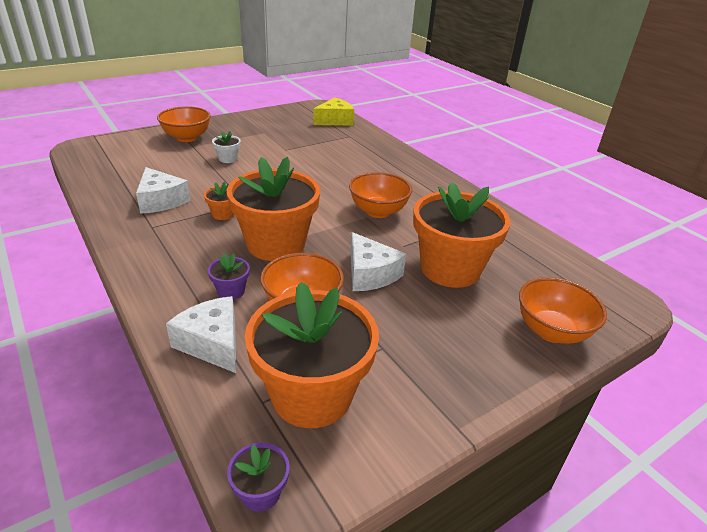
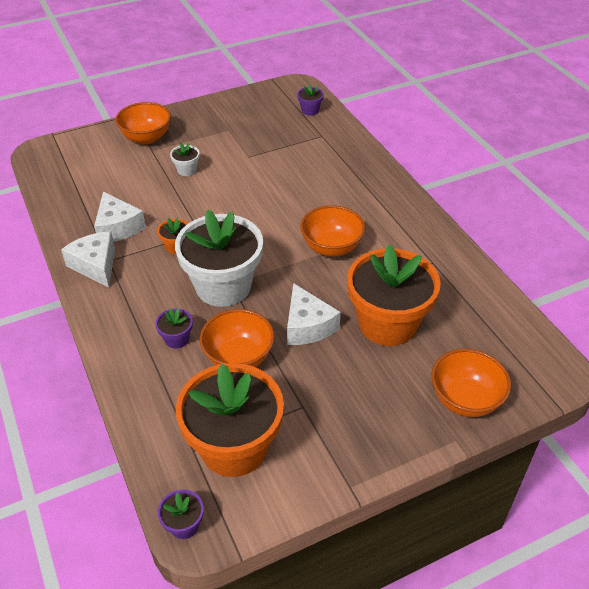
camera: 10 degrees right, 10 degrees up
(212, 343) = (157, 392): white cheese -> white cheese (95, 265)
(276, 244) = (223, 286): orange flower pot -> white flower pot
(335, 120) = (310, 110): yellow cheese -> purple flower pot

